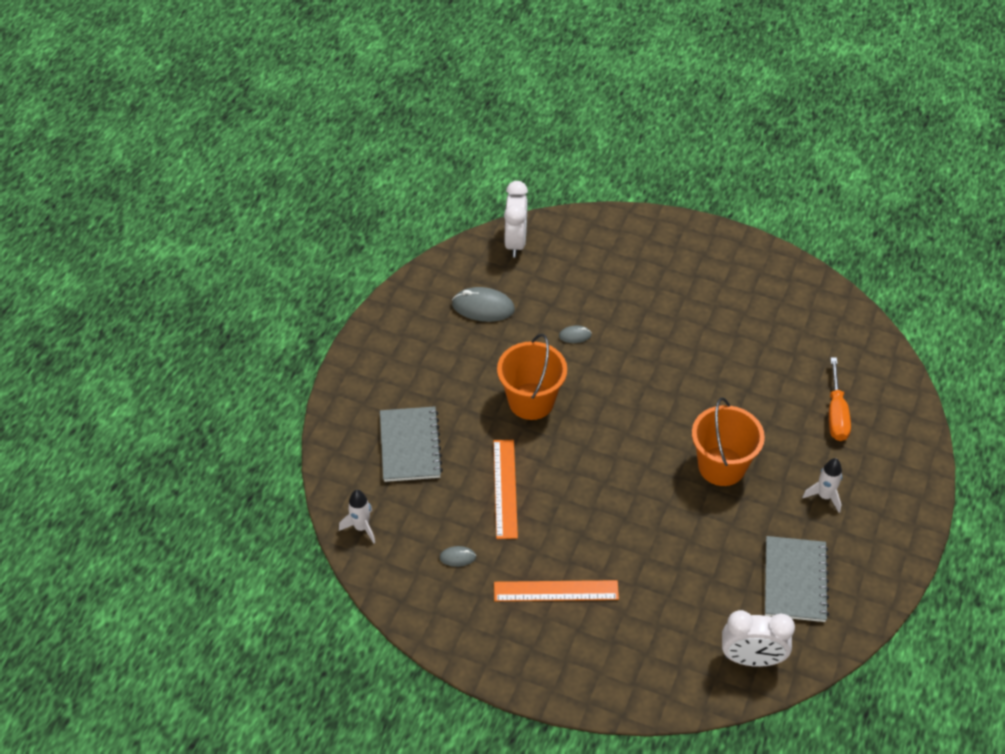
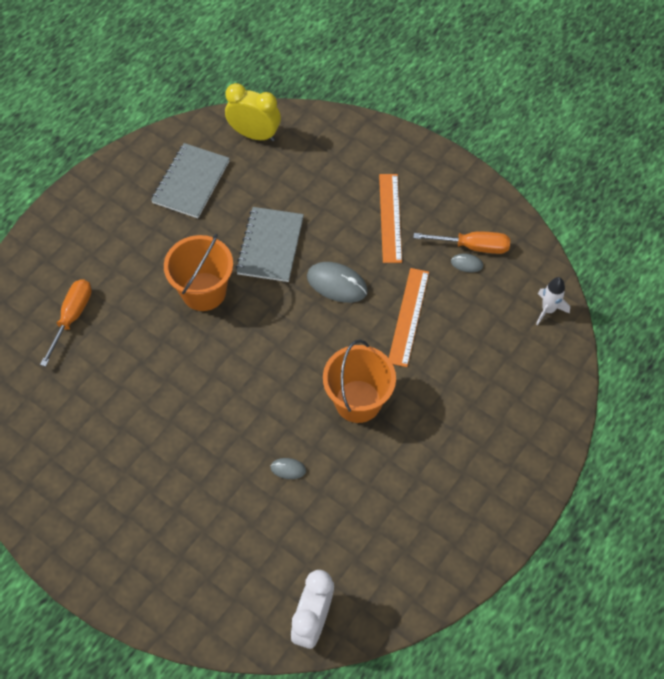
camera: 165 degrees left, 10 degrees up
(410, 446) = (489, 381): grey notebook -> grey notebook (270, 246)
(455, 578) = (472, 246): none -> orange screwdriver
(483, 307) = (376, 532): grey mouse -> grey mouse (337, 284)
(556, 591) = (390, 217): orange ruler -> orange ruler turned 75 degrees clockwise
(751, 659) = (254, 134): white clock -> yellow clock
(824, 496) = (128, 244): white rocket -> none

